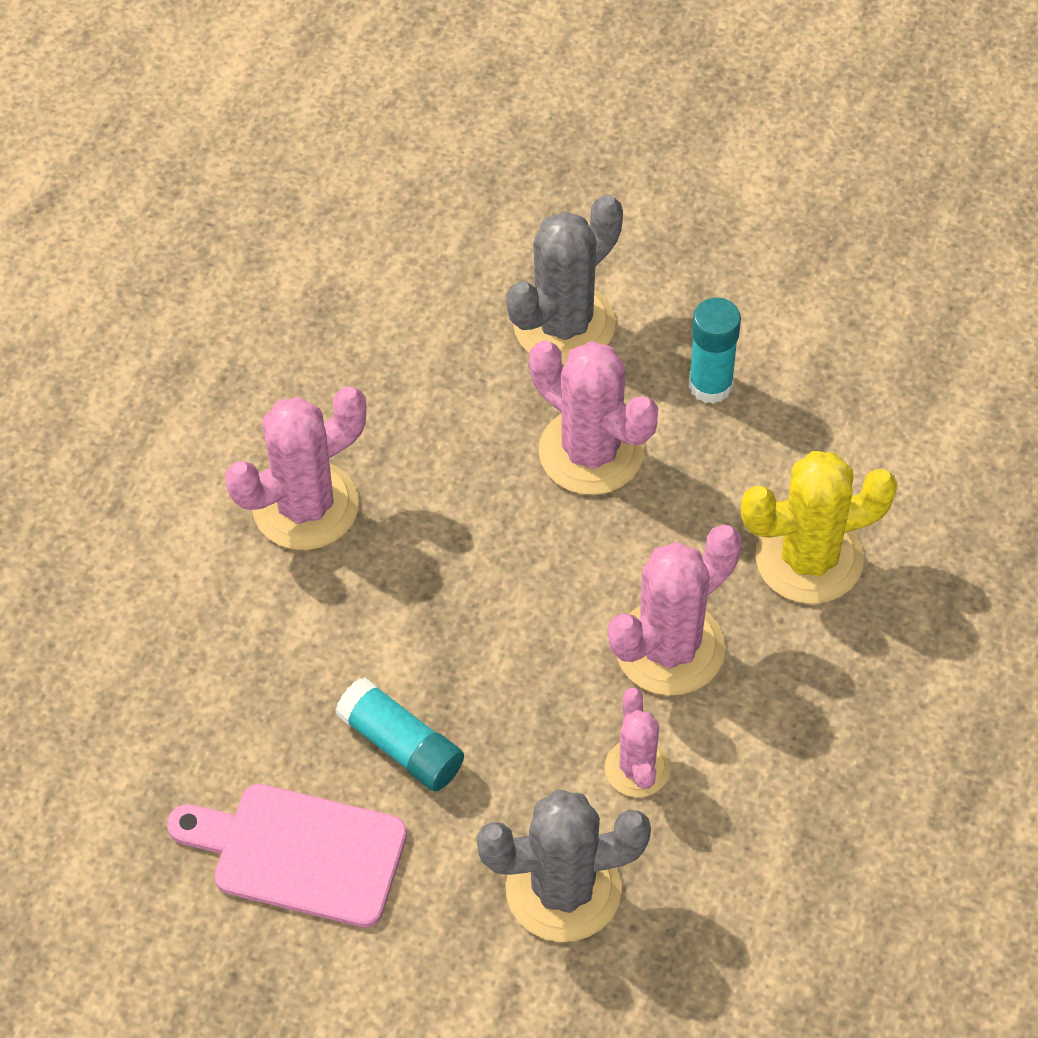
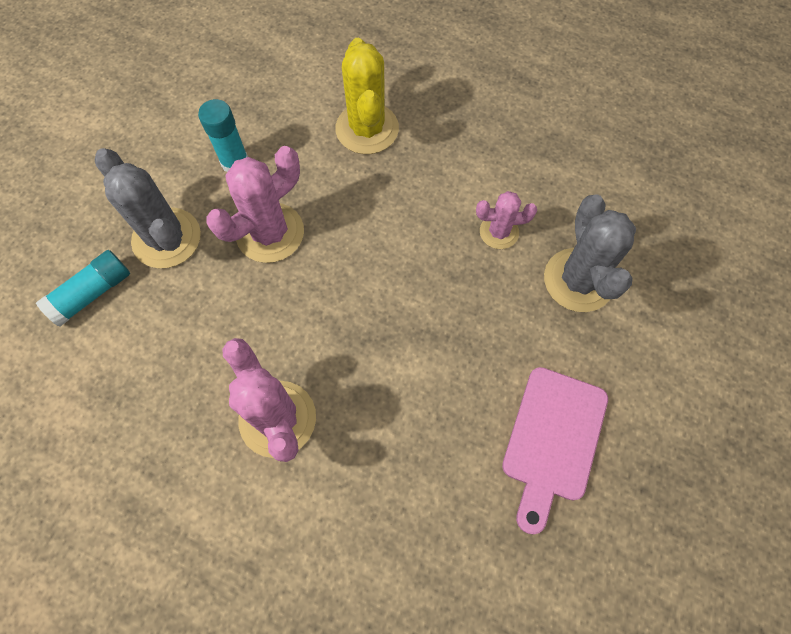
camera: 85 degrees left, 10 degrees up
(401, 745) = (475, 367): turquoise glue stick -> turquoise glue stick (92, 293)
(669, 648) = (419, 206): pink cactus -> none

